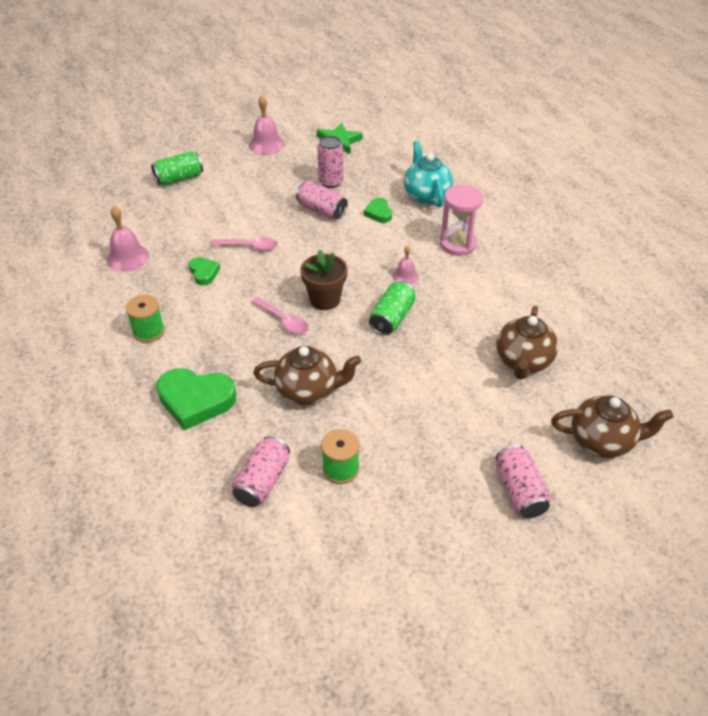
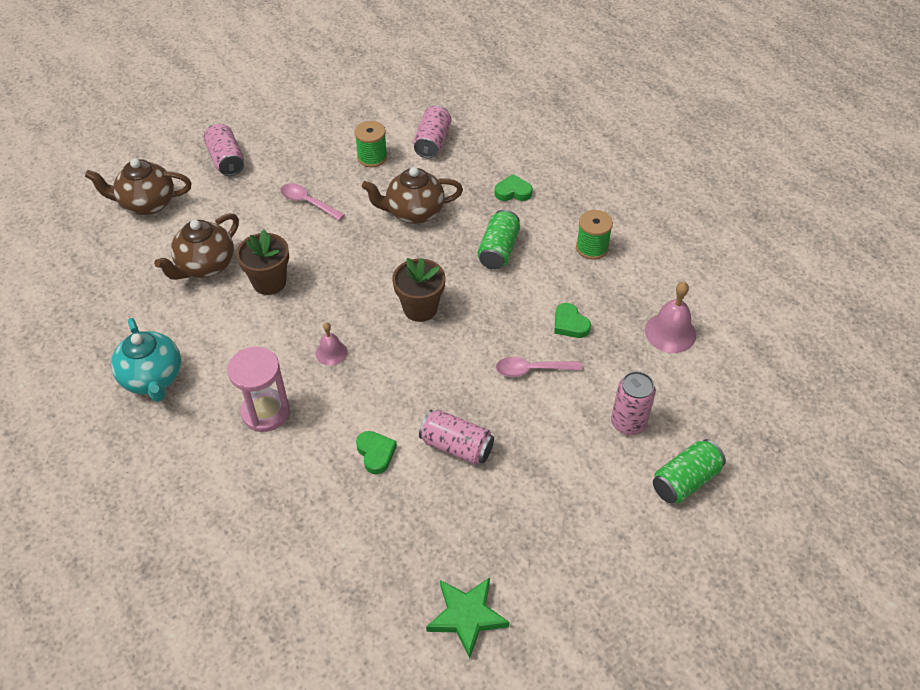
camera: 170 degrees right, 5 degrees up
(196, 400) = (513, 192): green heart -> green heart, size x0.53
(266, 144) = (587, 588): pink bell -> none
(283, 320) = (458, 278): pink spoon -> pink spoon (307, 202)
(331, 182) = (457, 508): pink can -> pink can (628, 423)
(392, 318) = (342, 296): green can -> green can (498, 250)
(426, 195) = (309, 501): turquoise teapot -> turquoise teapot (153, 378)
(459, 338) = (269, 282): none -> brown flower pot
(523, 362) = (205, 266): brown teapot -> brown teapot turned 150 degrees counterclockwise

